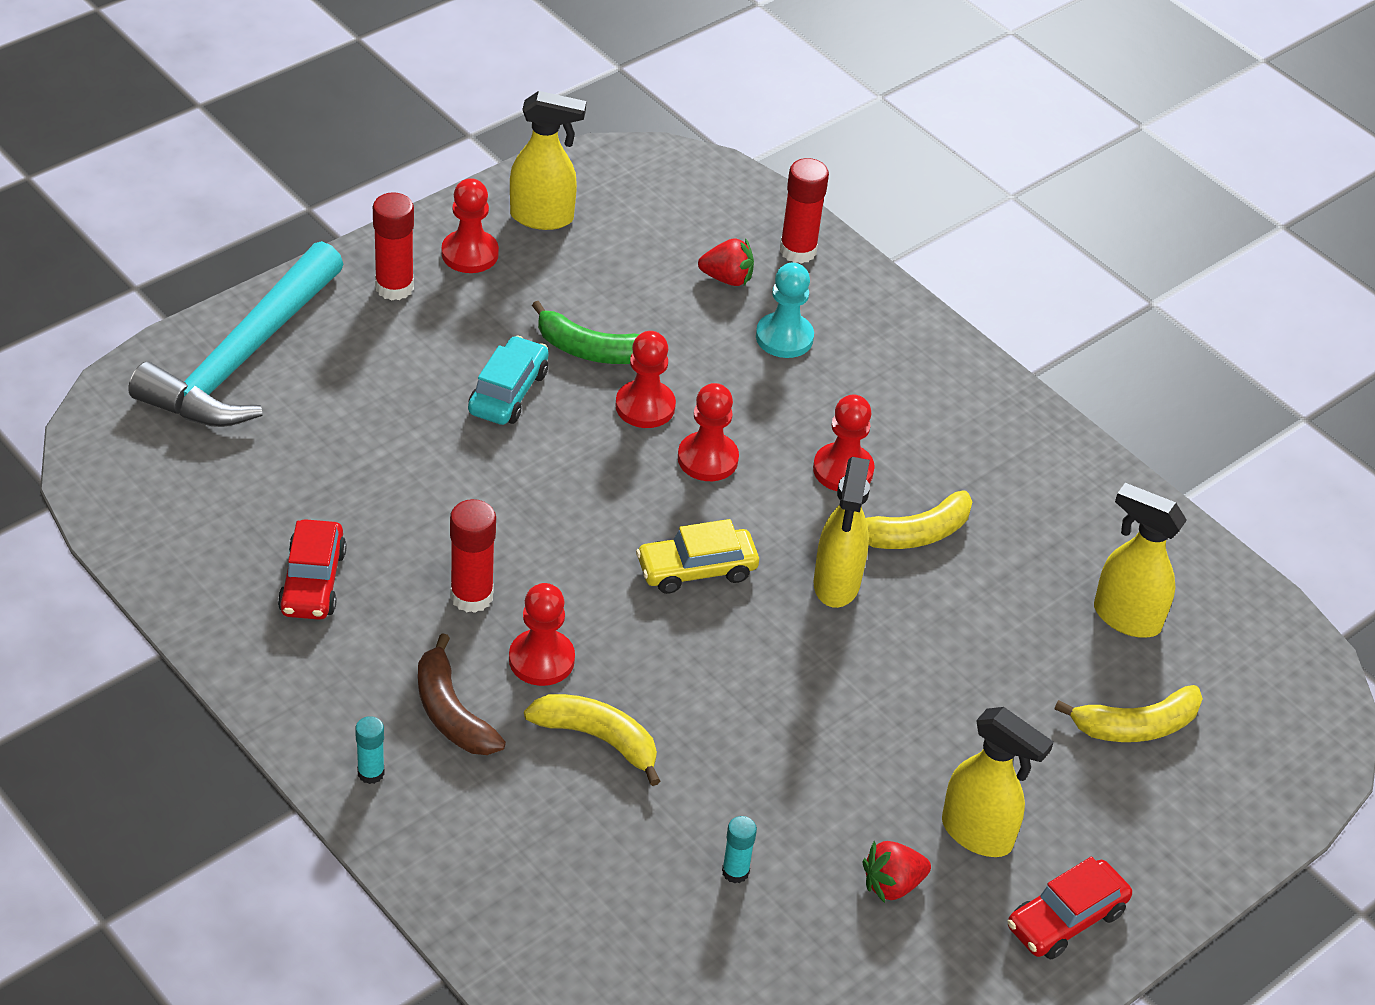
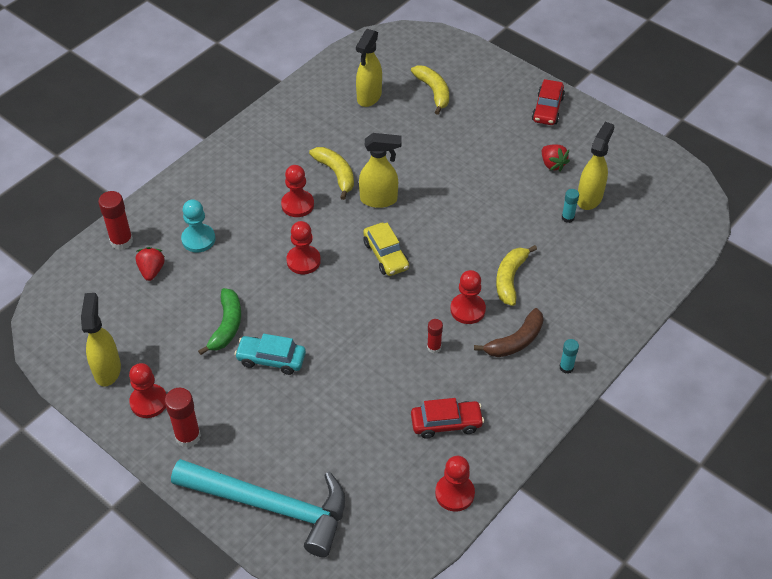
camera: 95 degrees left, 5 degrees up
(471, 596) = (434, 347): red glue stick -> red glue stick, size x0.59
(645, 406) = (268, 293): red pawn -> red pawn (454, 493)
(978, 834) = (514, 139): yellow spray bottle -> yellow spray bottle (589, 198)
(1066, 919) = (547, 109): red car -> red car turned 60 degrees clockwise

